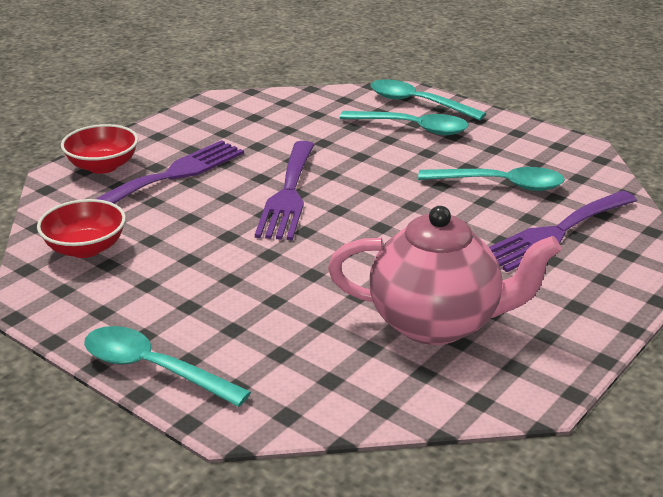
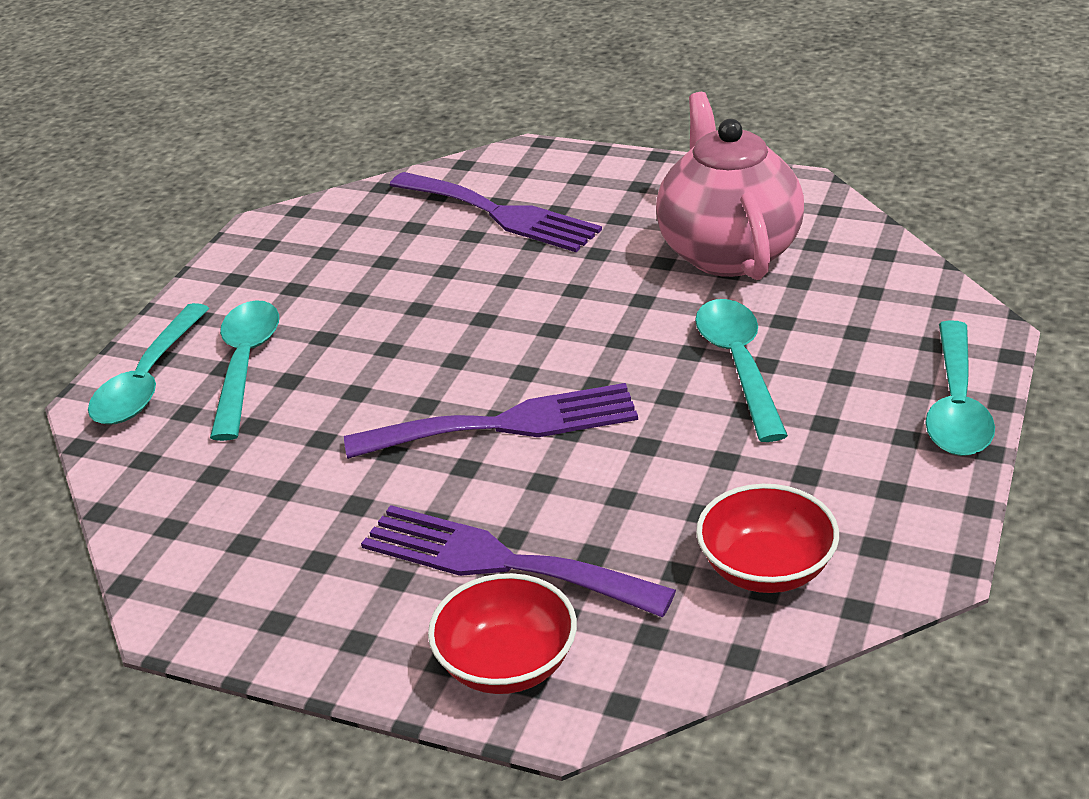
camera: 105 degrees left, 5 degrees up
(500, 184) = (398, 266): turquoise spoon -> turquoise spoon (739, 366)

